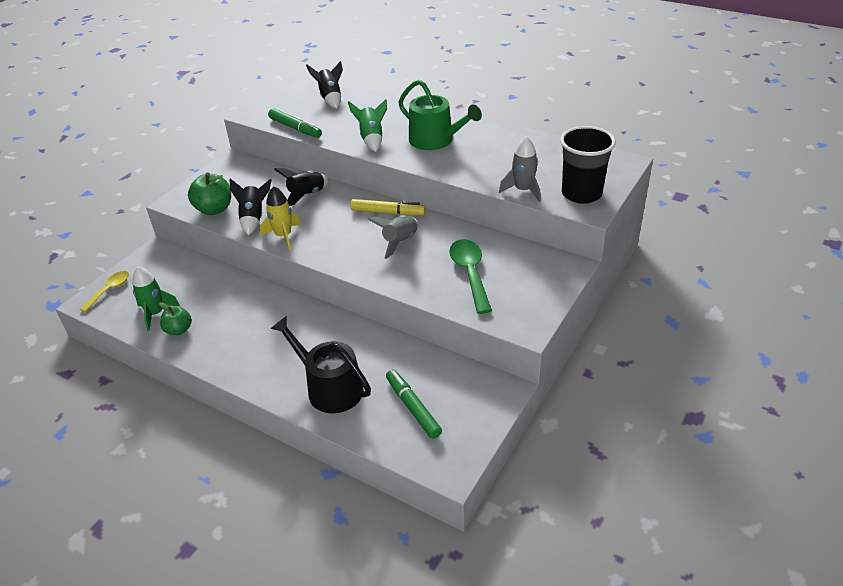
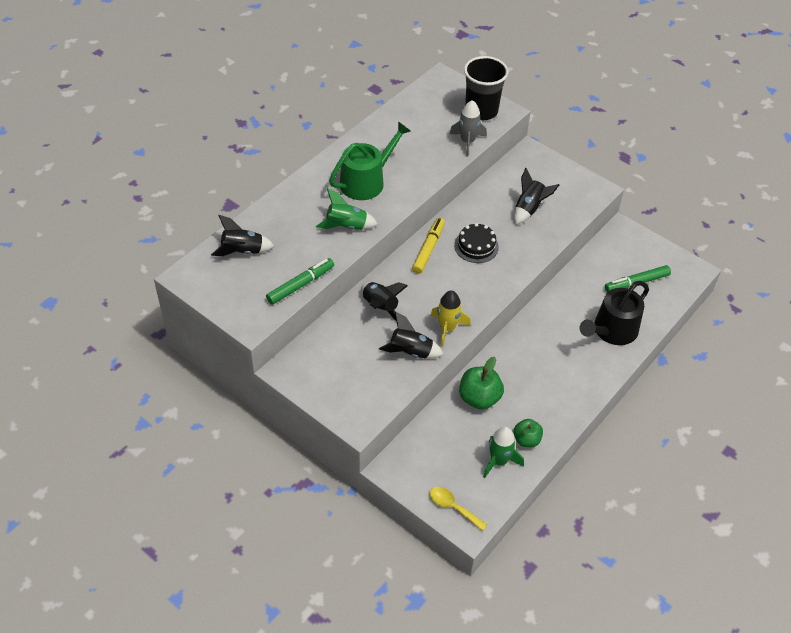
camera: 85 degrees left, 10 degrees up
(214, 209) = (384, 386): green apple -> green apple (479, 398)
(399, 242) = (476, 246): grey rocket -> black cake
(470, 274) = (529, 209): green spoon -> black rocket

